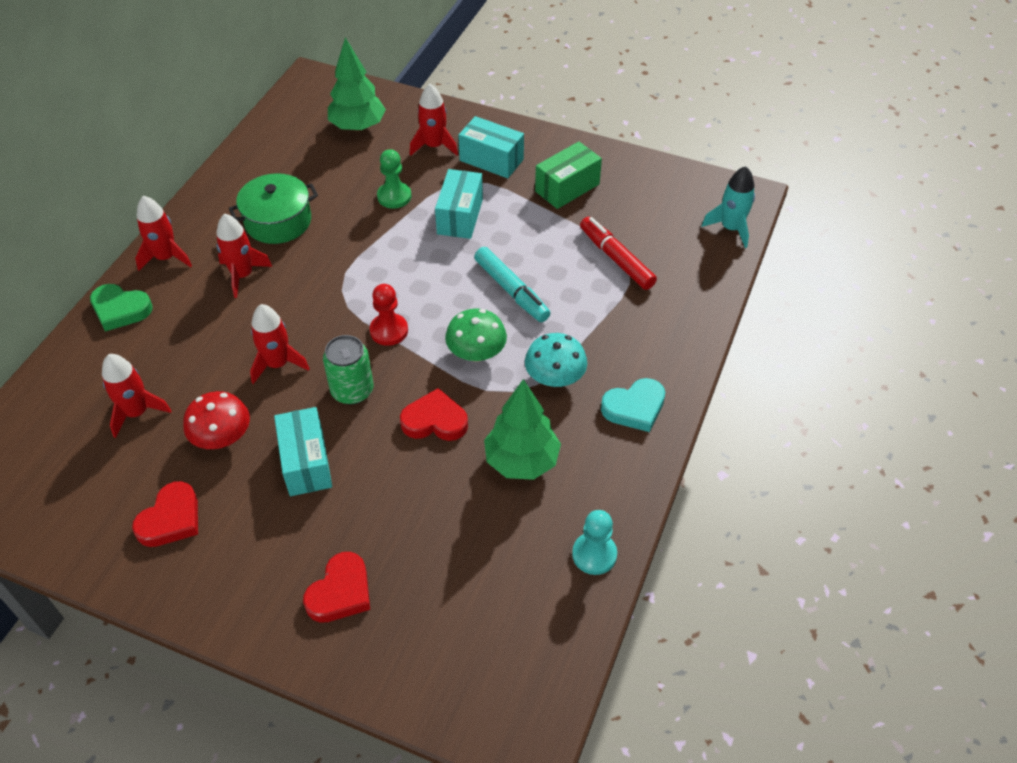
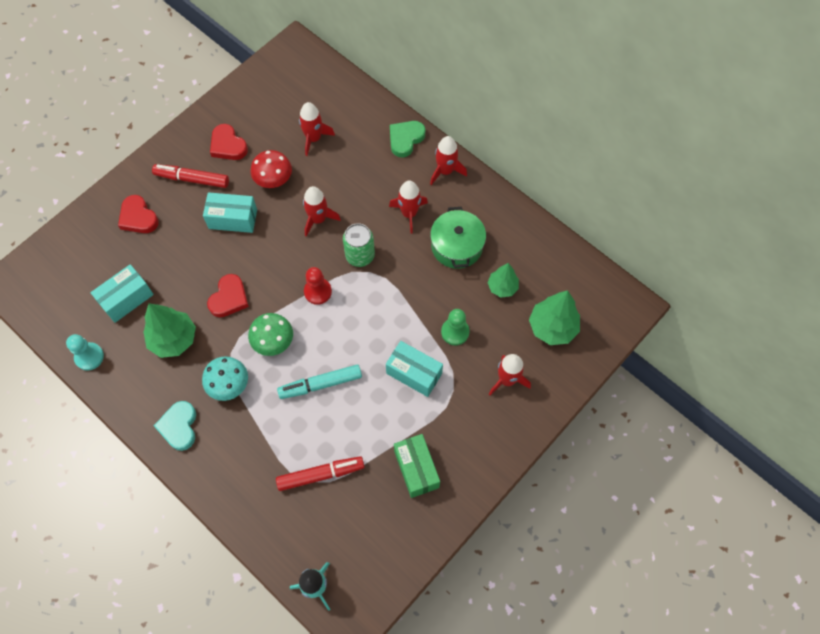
camera: 110 degrees right, 15 degrees up
(248, 544) = (192, 179): none -> red marker
(321, 173) = (502, 287): none -> green tree
(352, 390) = (276, 257): green can -> green can (360, 255)
(491, 160) = (473, 420): turquoise box -> turquoise box (126, 299)

